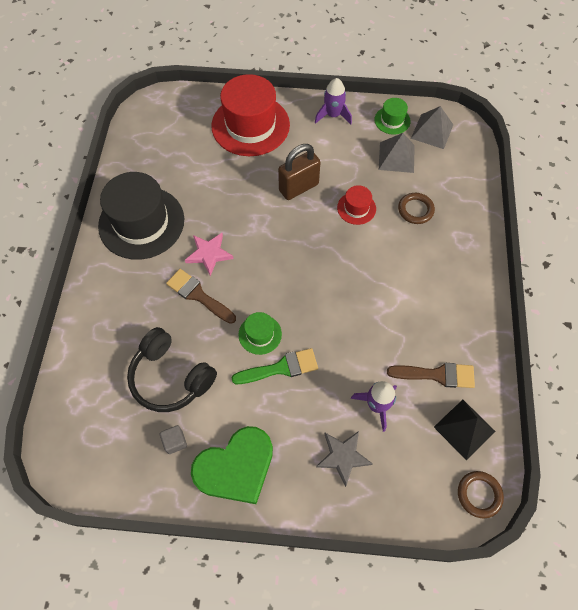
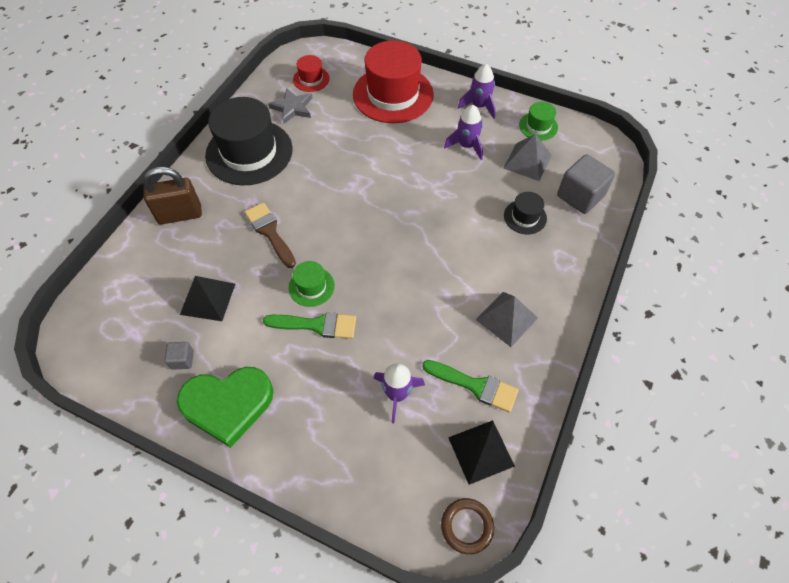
camera: 20 degrees right, 5 degrees down
(171, 377) = (207, 299): black headphones -> black pyramid
(209, 254) = (298, 198): pink star -> none
(298, 187) = (414, 162): brown padlock -> brown padlock (180, 215)
(338, 157) = (466, 146): none -> purple rocket
(343, 457) = (339, 433): grey star -> grey star (292, 108)
(356, 208) = (463, 198): red hat -> red hat (311, 79)
(415, 210) = (525, 217): brown ring -> black hat
(432, 131) = (576, 147): grey pyramid -> grey pyramid (507, 318)
(437, 375) = (475, 386): brown brush -> green brush
(453, 176) = (580, 196): none -> grey cube

